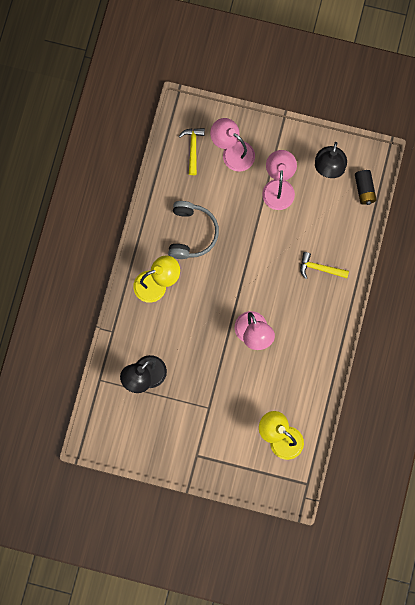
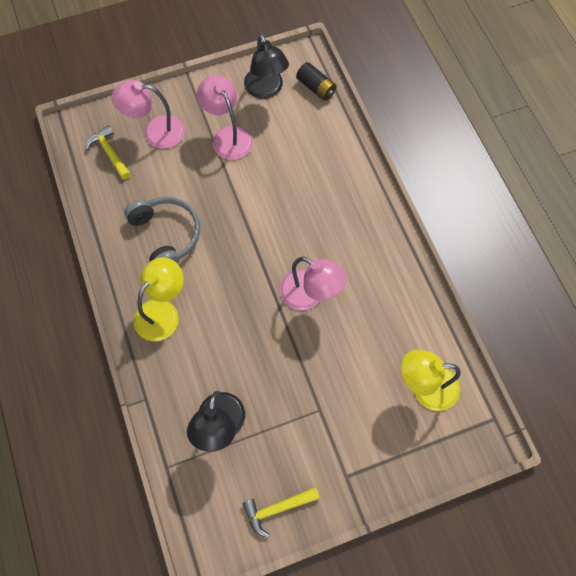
camera: 35 degrees left, 10 degrees down
(320, 268) = (329, 185): yellow hammer -> yellow hammer (277, 509)

